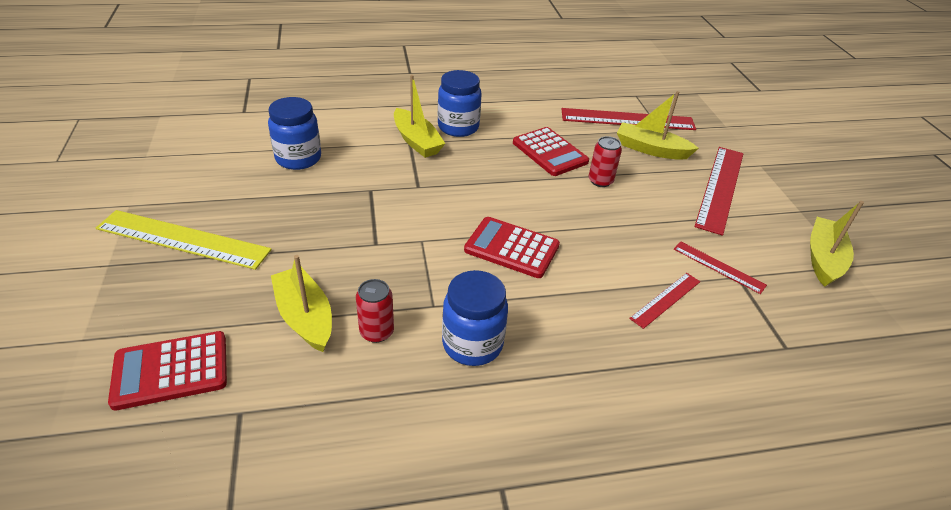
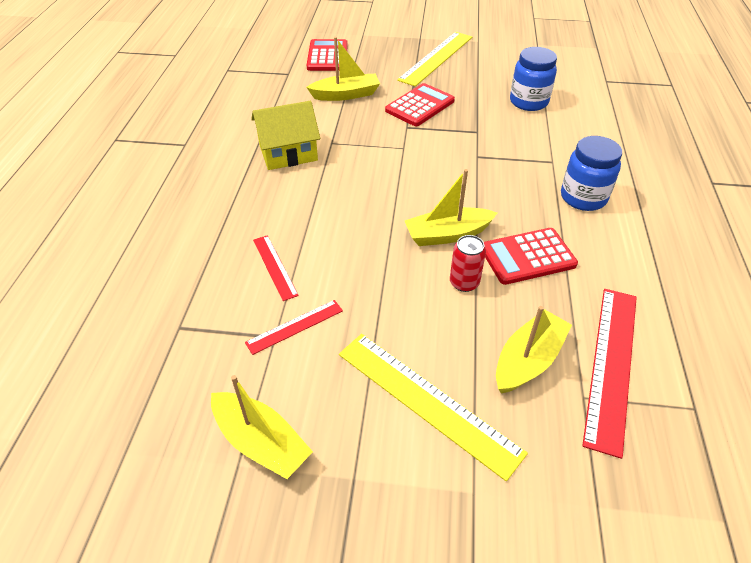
camera: 110 degrees right, 5 degrees up
(376, 332) = (320, 118): red can -> none
(416, 141) = (554, 166): yellow boat -> yellow boat (447, 234)
(472, 344) = (288, 153): blue jar -> yellow house
(511, 248) = (377, 192): red calculator -> red calculator (420, 106)
(720, 188) = (426, 401): red ruler -> yellow ruler

